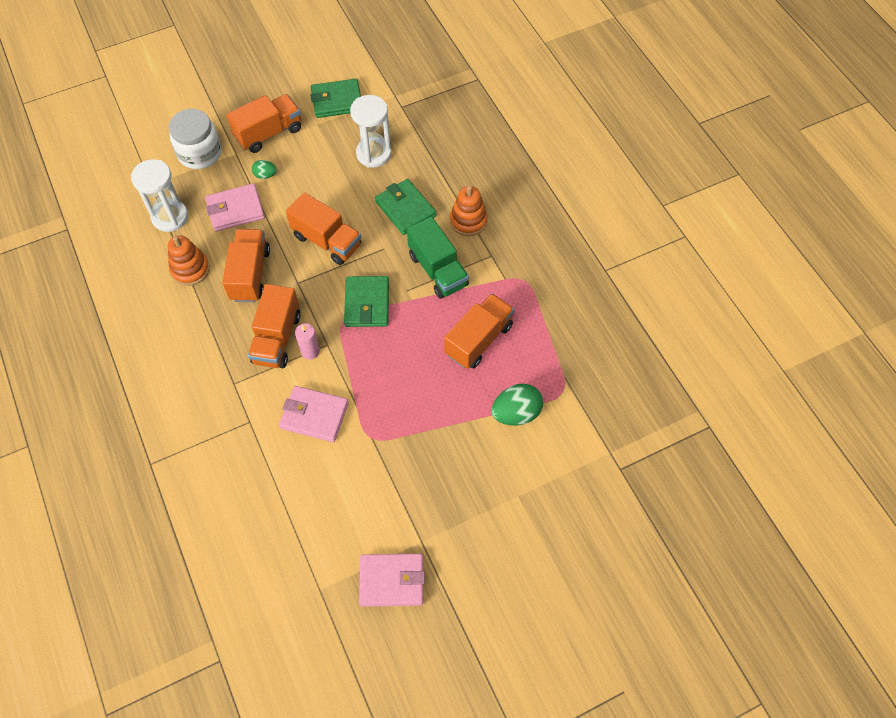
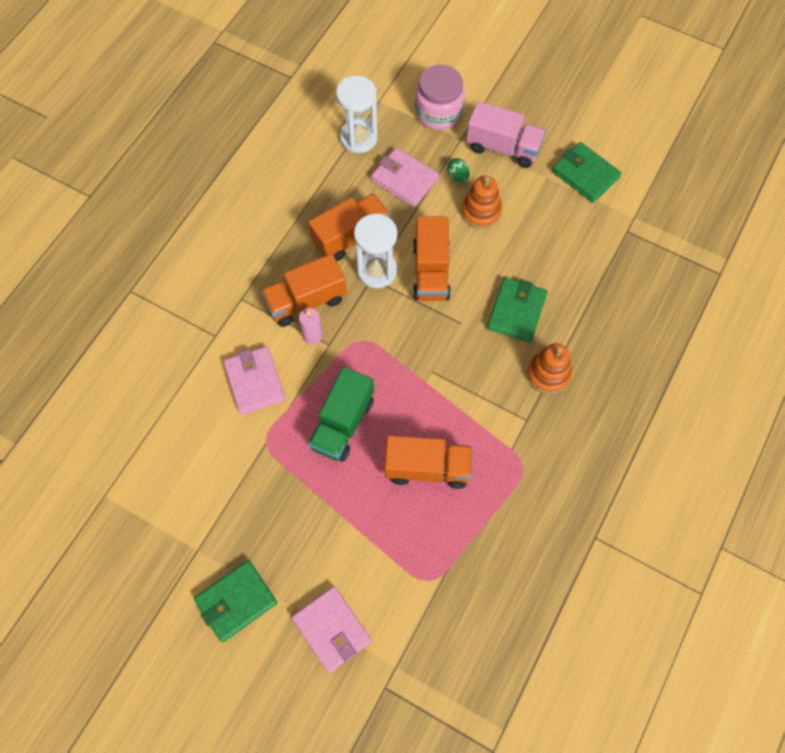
camera: 55 degrees right, 5 degrees up
(190, 269) = (321, 189): orange stacking toy -> orange stacking toy (481, 212)
(200, 153) = (438, 112): white jar -> pink jar
(269, 133) = (503, 147): orange truck -> pink truck
(367, 303) = (393, 348): green wallet -> green wallet (236, 601)
(373, 154) = (554, 244): white hourglass -> white hourglass (377, 271)
(392, 581) = (146, 549): pink wallet -> pink wallet (331, 630)
(438, 270) = (473, 383): green truck -> green truck (342, 423)
(516, 413) = (375, 551): green egg -> none

